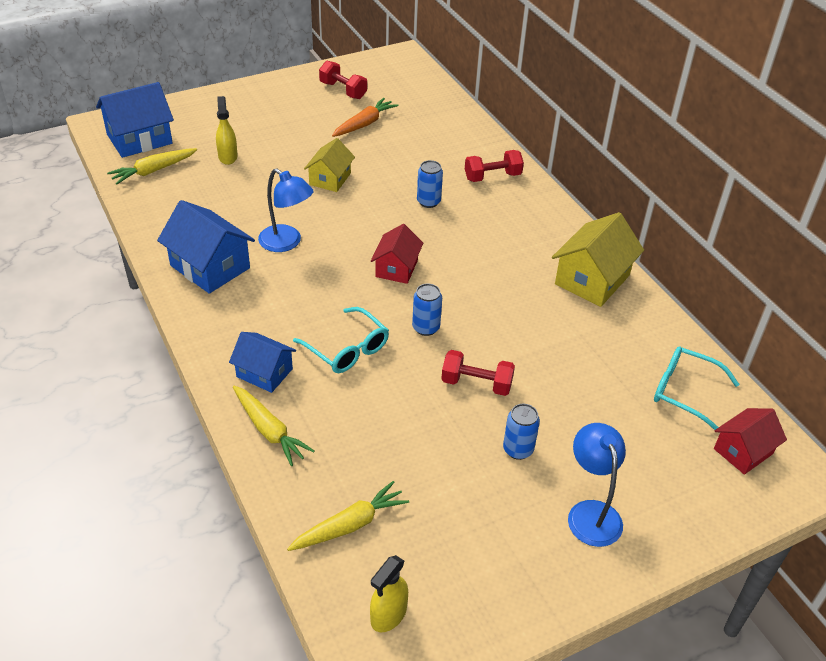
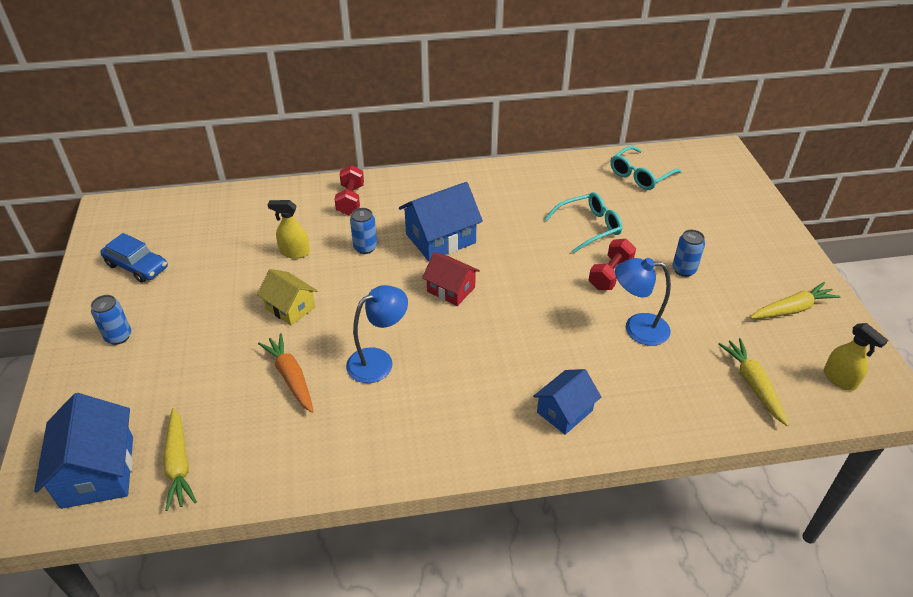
camera: 70 degrees left, 0 degrees up
(210, 267) = (389, 432): blue house -> blue house (440, 238)
(228, 157) = (196, 386): yellow spray bottle -> yellow spray bottle (294, 252)
(269, 430) = (640, 420): yellow carrot -> yellow carrot (792, 309)
(343, 90) = (137, 266): red dumbbell -> blue car
(347, 349) = (548, 345): turquoise glasses -> turquoise glasses (589, 227)
(364, 124) = (211, 263): orange carrot -> orange carrot (291, 377)
(426, 328) = (536, 288): blue can -> blue can (118, 336)
(591, 513) = (747, 250): blue lamp -> blue lamp (637, 328)
(592, 279) = (509, 183): yellow house -> none
(743, 451) = (698, 168): red house -> none

